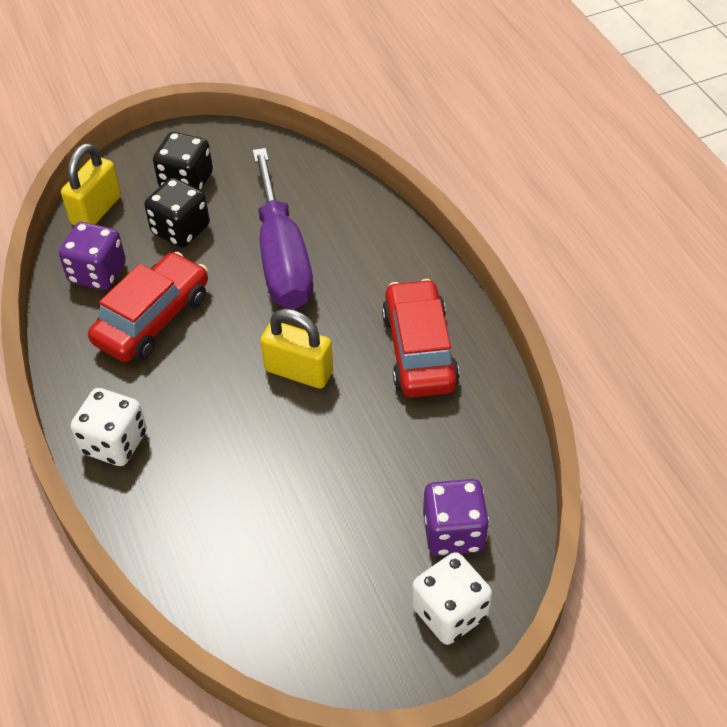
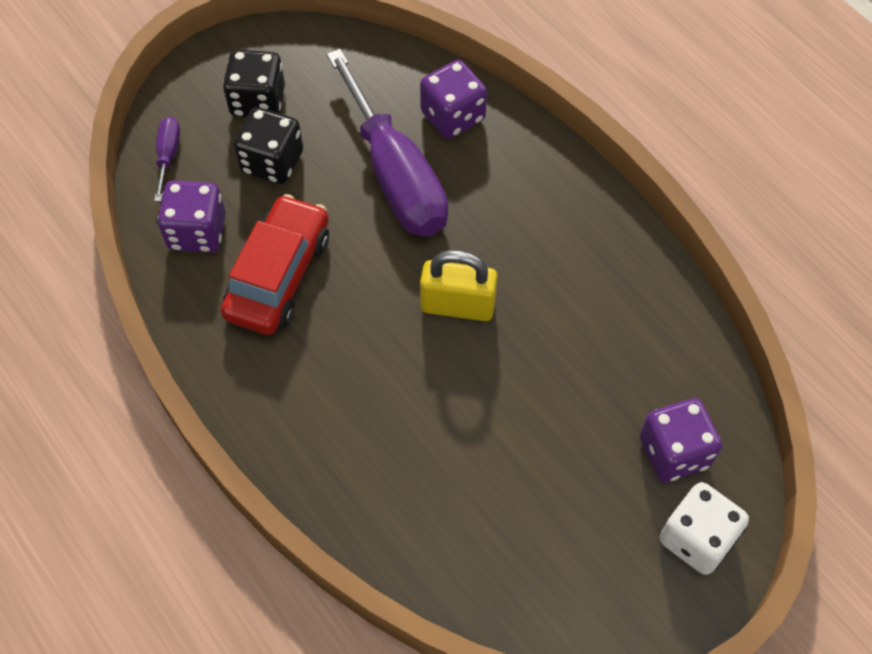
camera: 15 degrees left, 10 degrees up
(96, 210) = (168, 156): yellow padlock -> purple screwdriver
(114, 443) = (288, 429): white dice -> none
(349, 220) = (453, 116): none -> purple dice
(419, 350) = (575, 256): red car -> none

